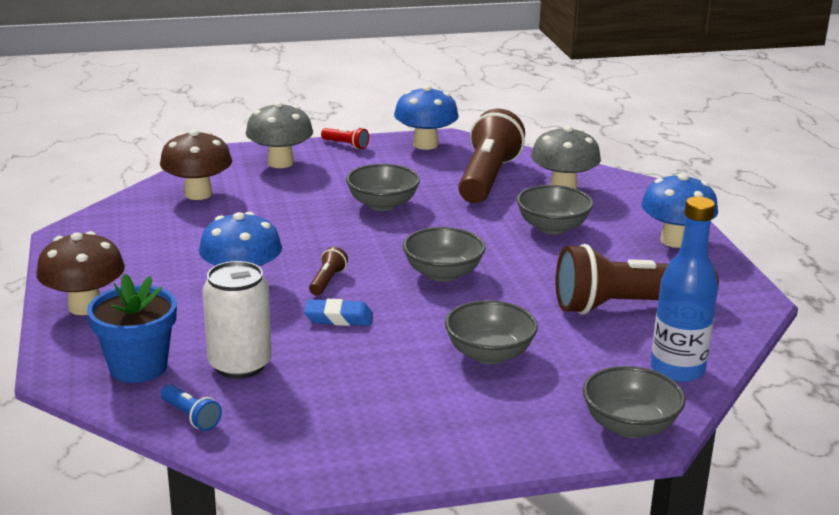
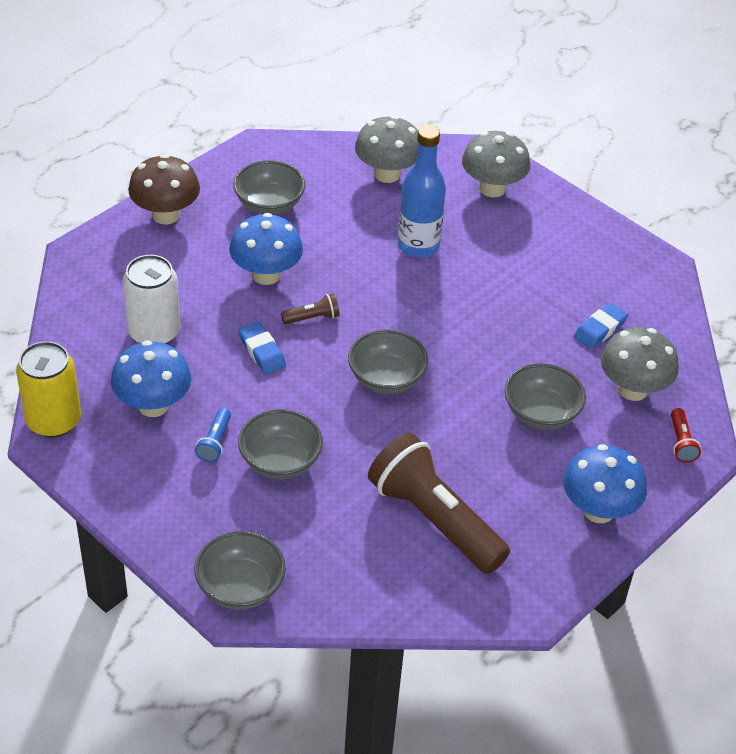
camera: 55 degrees right, 20 degrees up
(138, 367) = (111, 284): blue flower pot -> none
(191, 417) = (73, 342): blue flashlight -> blue flashlight (215, 442)
(198, 194) = (387, 174): brown mushroom -> grey mushroom
(292, 466) = (53, 420): none -> yellow can
(346, 145) = (572, 208): red flashlight -> red flashlight (681, 442)
(382, 204) = (476, 287): grey bowl -> grey bowl (269, 204)
(425, 144) = (629, 257): blue mushroom -> blue mushroom (153, 405)
(487, 178) = (600, 329): brown flashlight -> blue eraser
(677, 370) = (351, 590): blue bottle -> blue bottle (418, 246)

